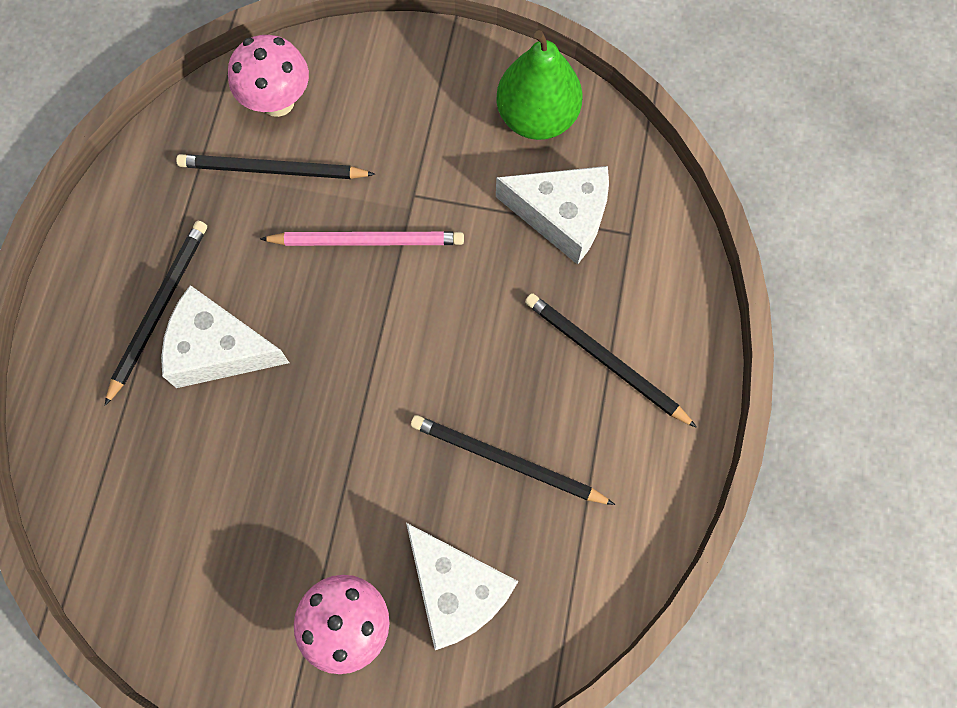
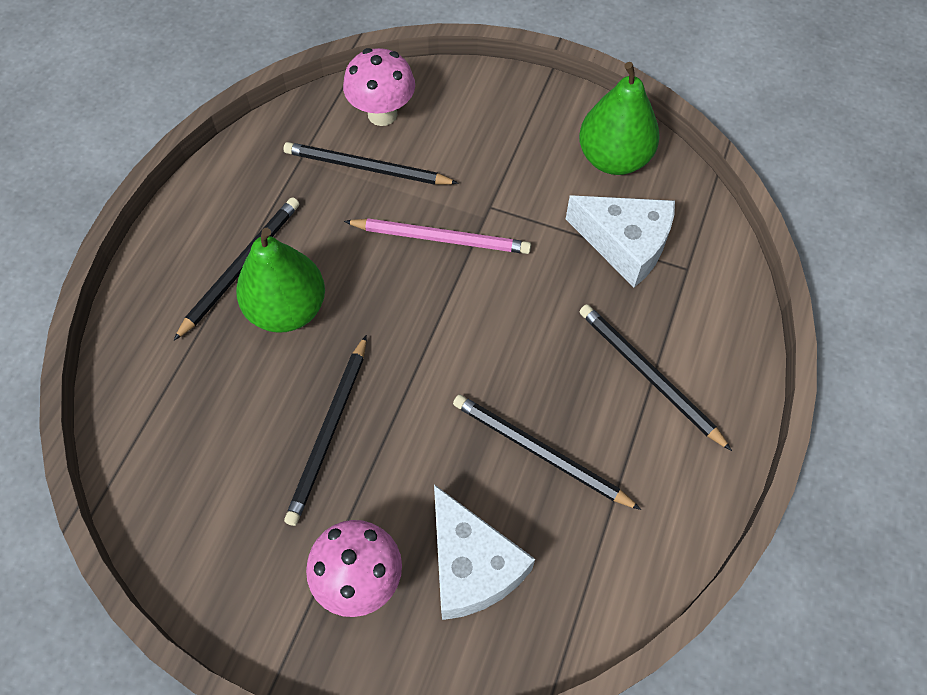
camera: 10 degrees right, 10 degrees down
(218, 349) = (287, 309): white cheese -> green pear
(289, 476) = (329, 432): none -> black pencil

